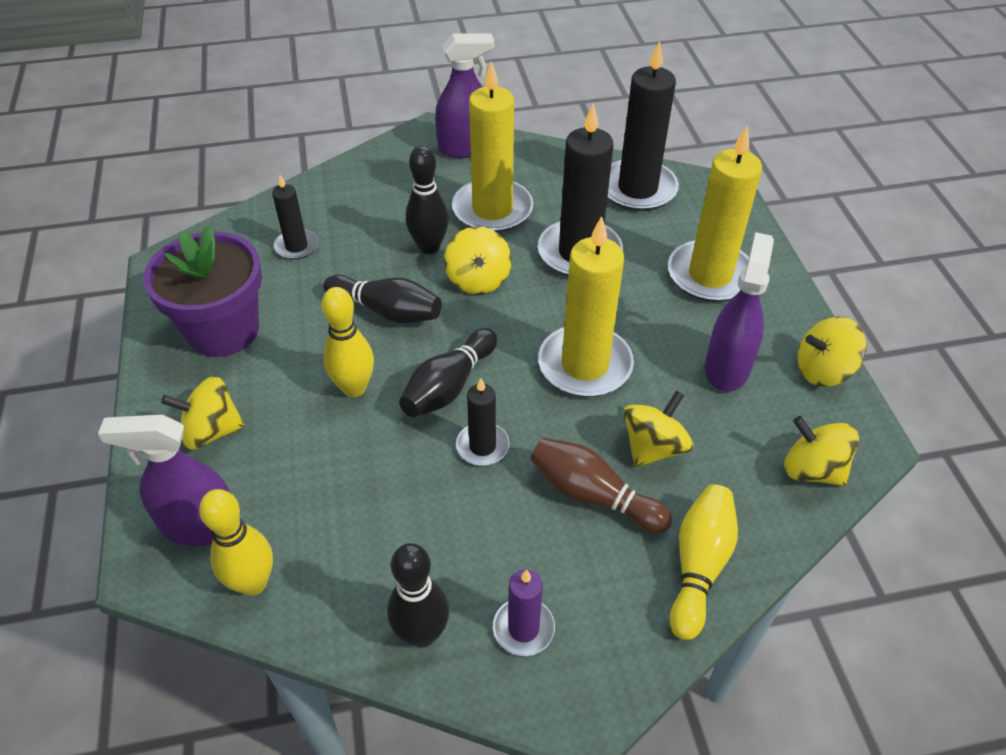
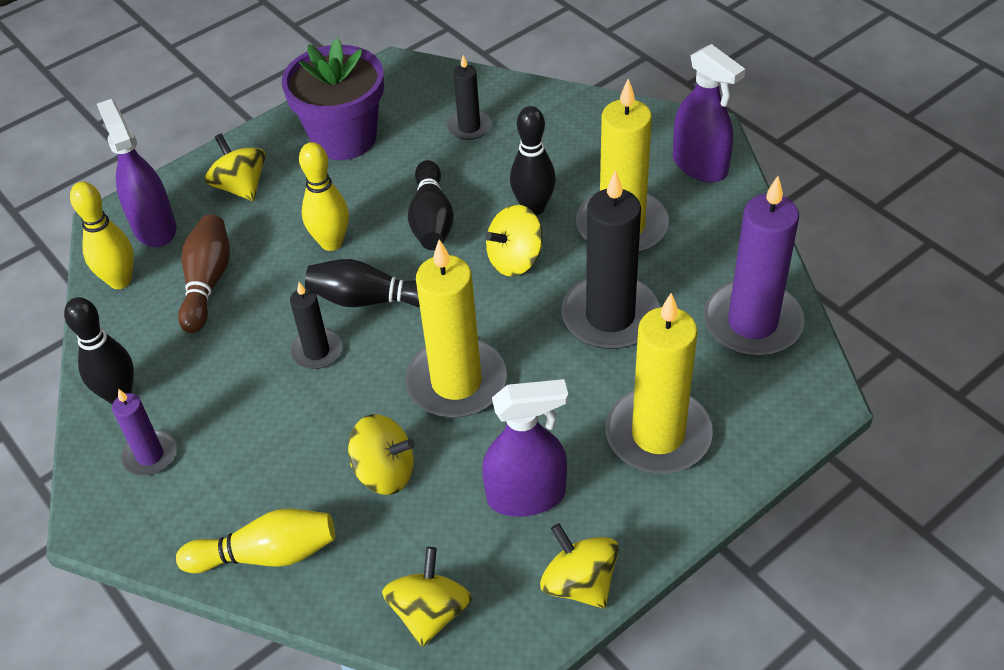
camera: 65 degrees right, 0 degrees up
(593, 495) = (305, 448): brown bowling pin -> brown bowling pin (207, 283)
(637, 189) = (752, 323): black candle -> purple candle

